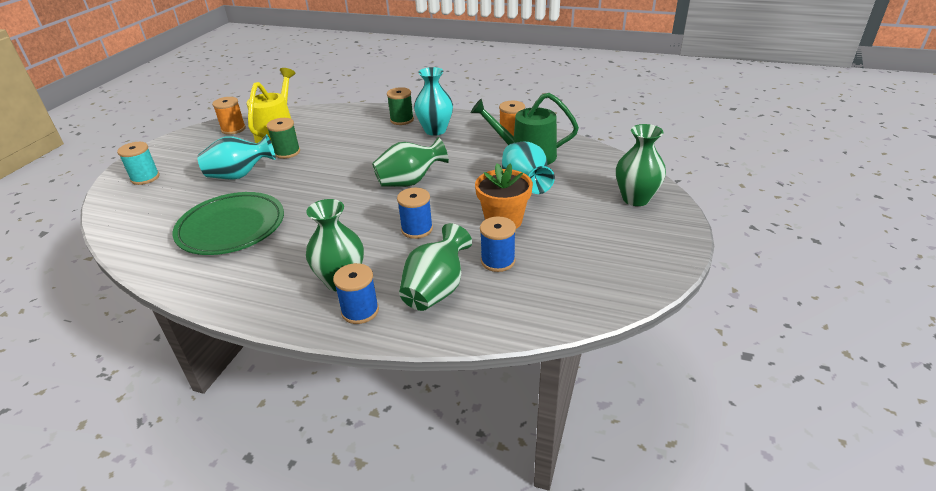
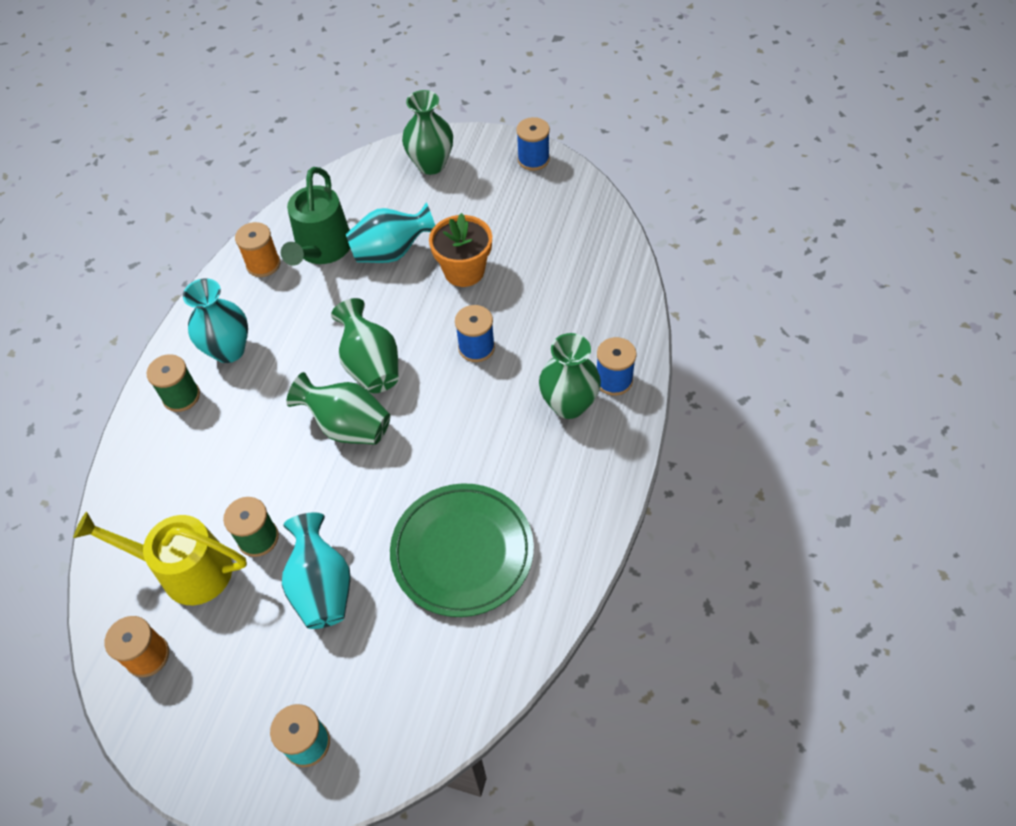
camera: 90 degrees left, 20 degrees up
(436, 290) = (580, 321): green vase -> green vase (348, 426)
(498, 261) = (535, 275): blue spool -> blue spool (533, 159)

